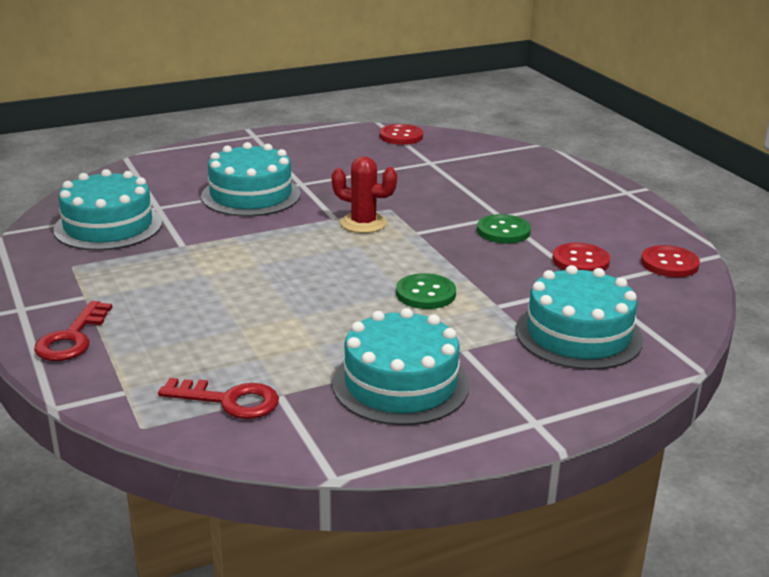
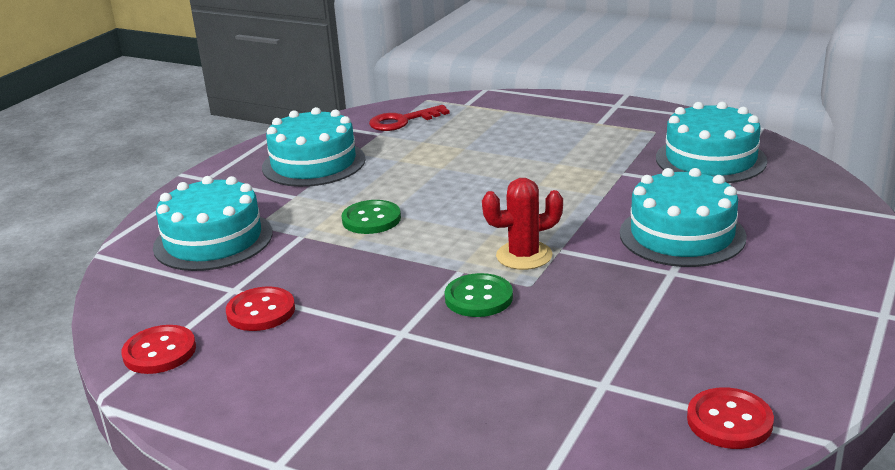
camera: 145 degrees right, 0 degrees up
(72, 338) = (549, 107): red key -> none
(503, 231) = (376, 312): green button -> green button (478, 298)

